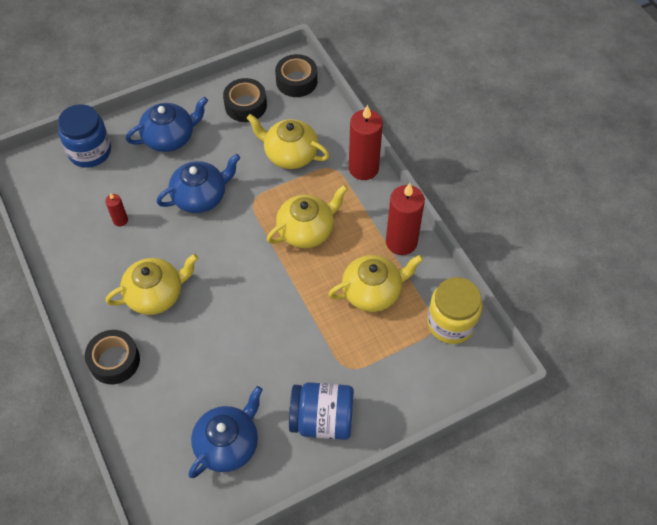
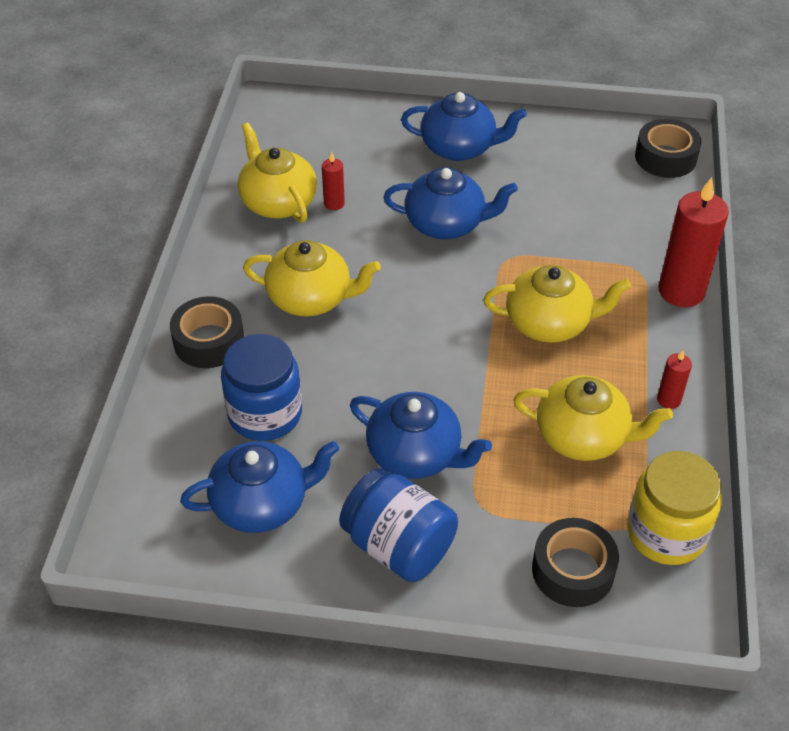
camera: 35 degrees right, 10 degrees down
(90, 151) = (357, 121): blue jar -> blue jar (265, 414)
(245, 105) = (579, 155): black tape -> black tape (573, 570)
(290, 154) = (594, 231): yellow teapot -> yellow teapot (278, 202)
(291, 358) = (415, 454): none -> blue teapot
(401, 242) = (668, 400): red candle -> red candle, size x0.48

